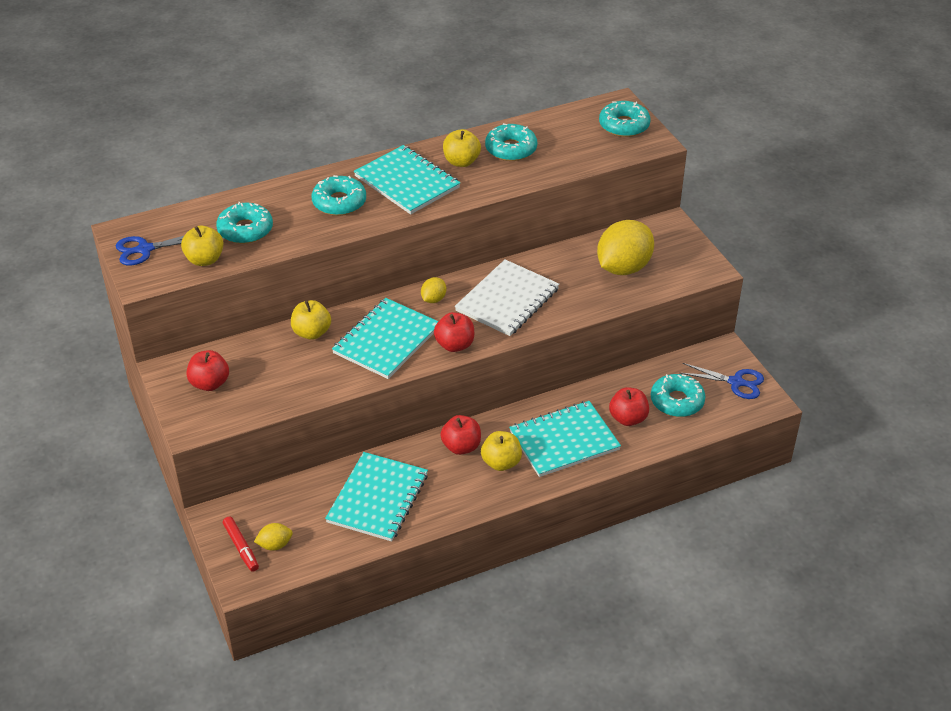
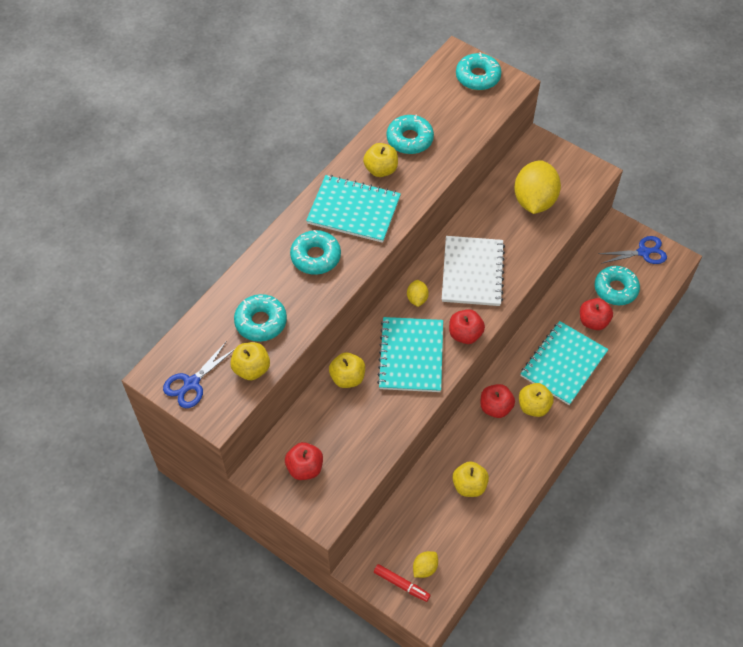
camera: 30 degrees left, 15 degrees up
(378, 498) = (469, 485): turquoise notebook -> yellow apple

